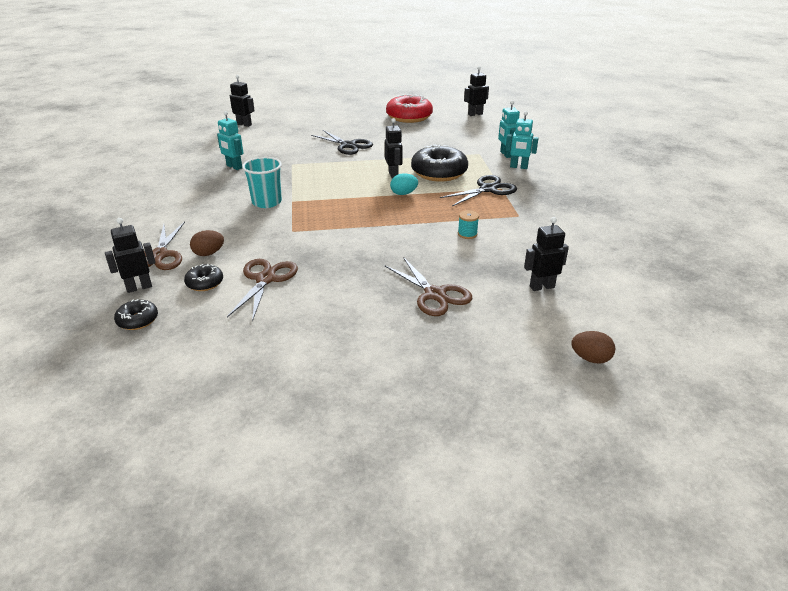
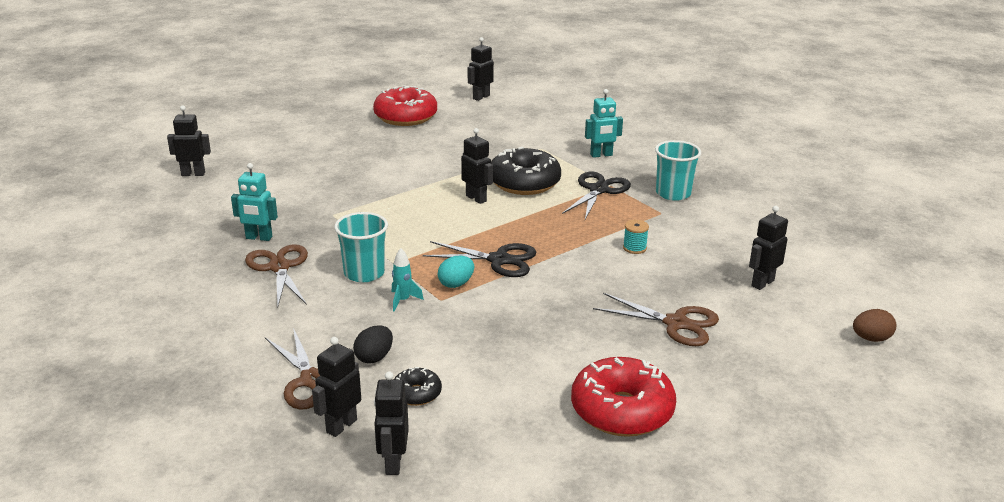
camera: 30 degrees left, 5 degrees down
(138, 320) = (393, 463): black donut -> black robot
(209, 253) = (374, 357): brown egg -> black egg
(266, 279) = (482, 365): brown scissors -> brown scissors (279, 267)
(268, 225) = (403, 300): none -> turquoise rocket
(319, 341) = (622, 410): none -> red donut
(348, 145) = (375, 173): black scissors -> black scissors (499, 260)
(403, 193) = (514, 219): turquoise egg -> turquoise egg (456, 284)
(505, 154) = (571, 142): turquoise robot -> none
(544, 205) = (673, 193): none -> turquoise cup

